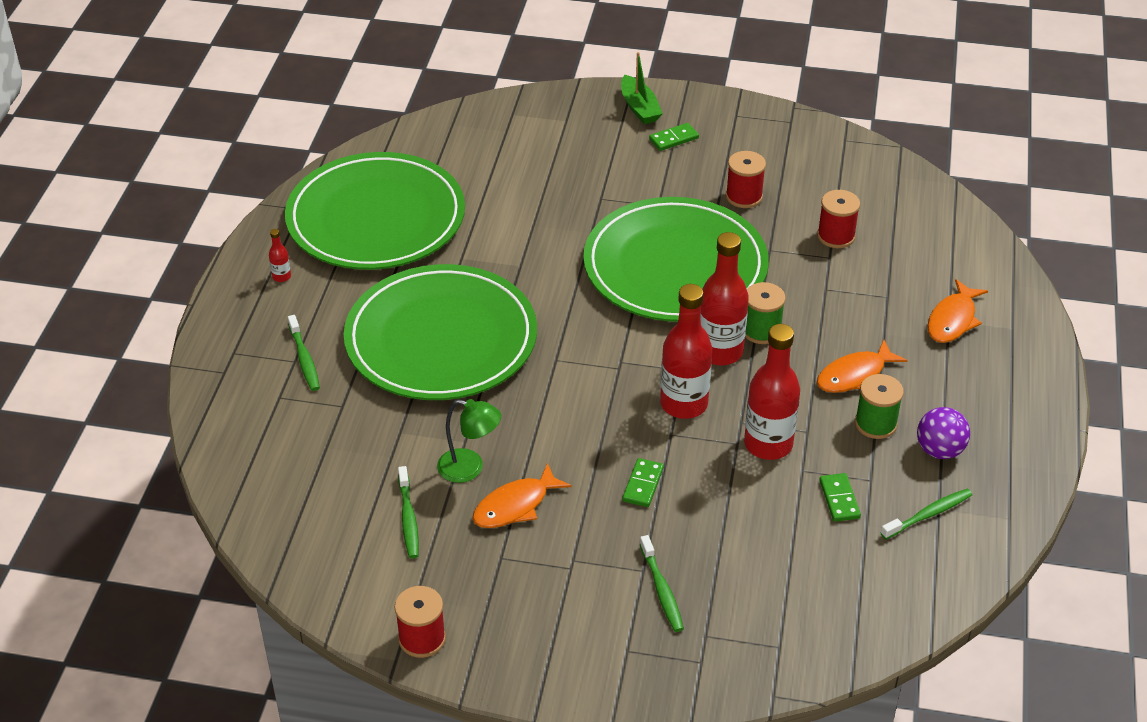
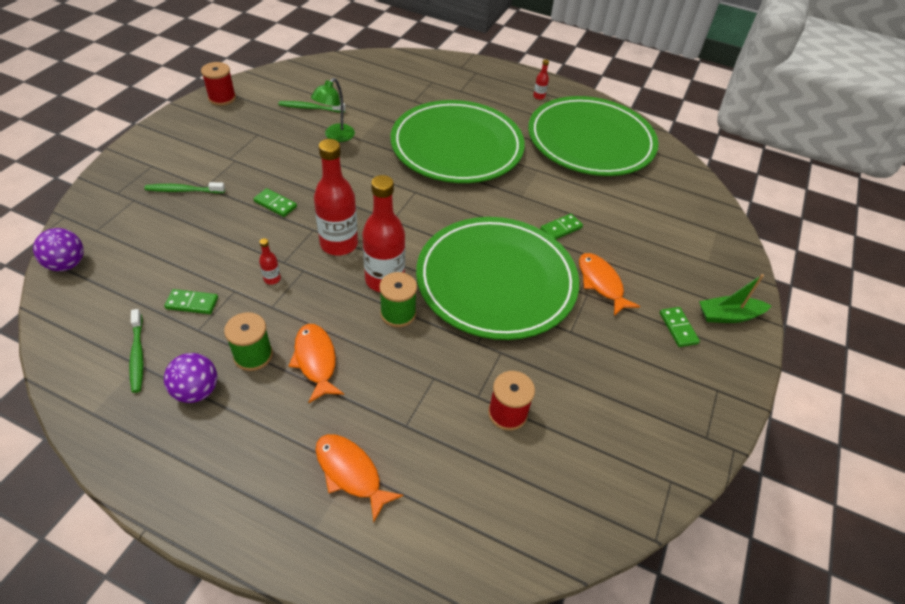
camera: 100 degrees right, 5 degrees up
(304, 359) = (460, 94): green toothbrush -> none
(515, 506) = (293, 147): orange fish -> orange fish (601, 283)
(565, 227) = (561, 229): none -> green domino
(744, 196) = (582, 356): red spool -> none
(768, 444) = (272, 279): red bottle -> red bottle, size x0.42
(848, 645) = (67, 264): none -> purple ball

